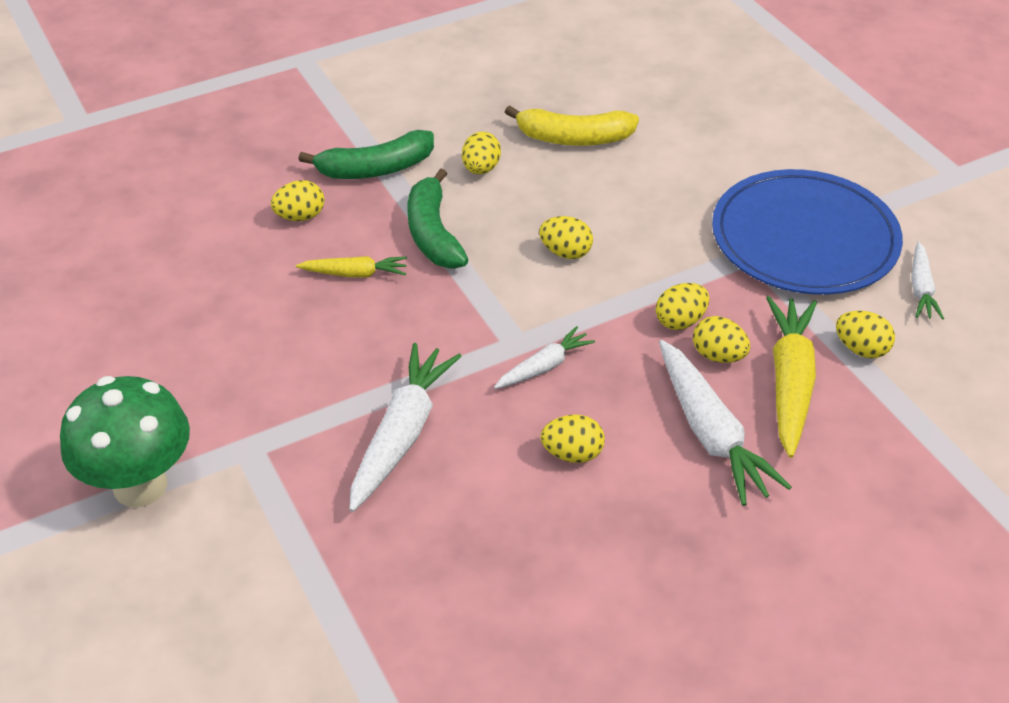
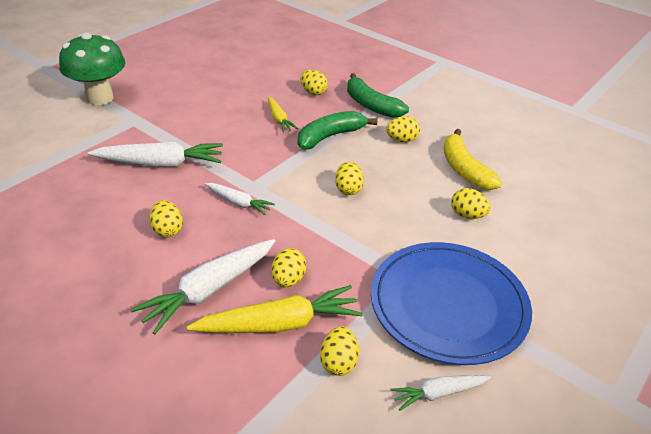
camera: 65 degrees right, 5 degrees down
(680, 321) = (313, 254): yellow egg -> yellow egg (467, 215)

